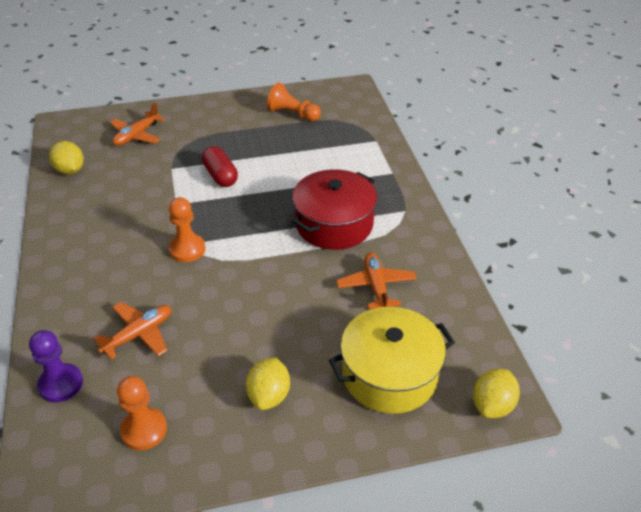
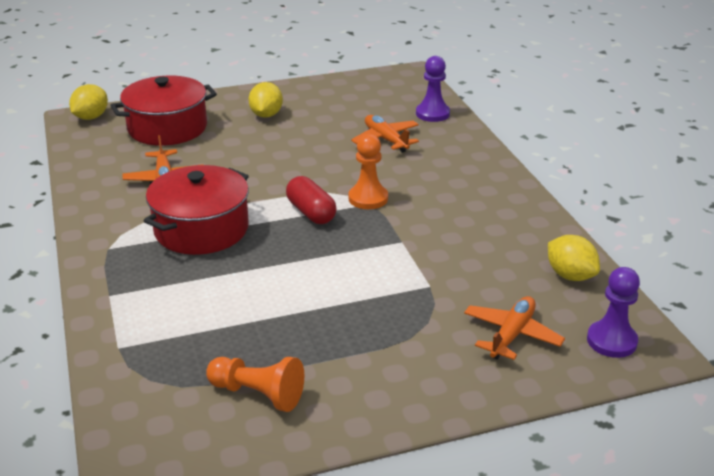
camera: 175 degrees right, 10 degrees down
(80, 129) = (611, 341): none -> purple pawn
(139, 334) = (386, 140): orange plane -> orange plane turned 105 degrees clockwise
(144, 430) = (356, 98): orange pawn -> none
(220, 176) = (356, 278): red capsule -> red capsule (311, 213)
(389, 374) = (167, 128): yellow pot -> red pot

